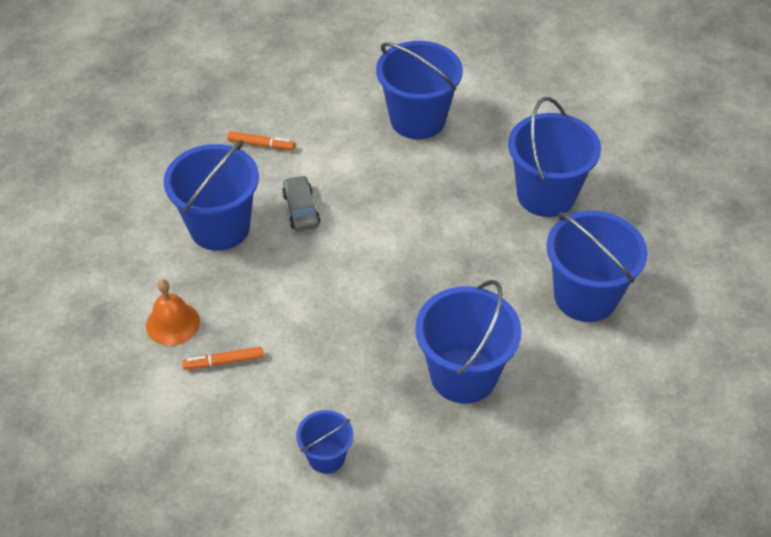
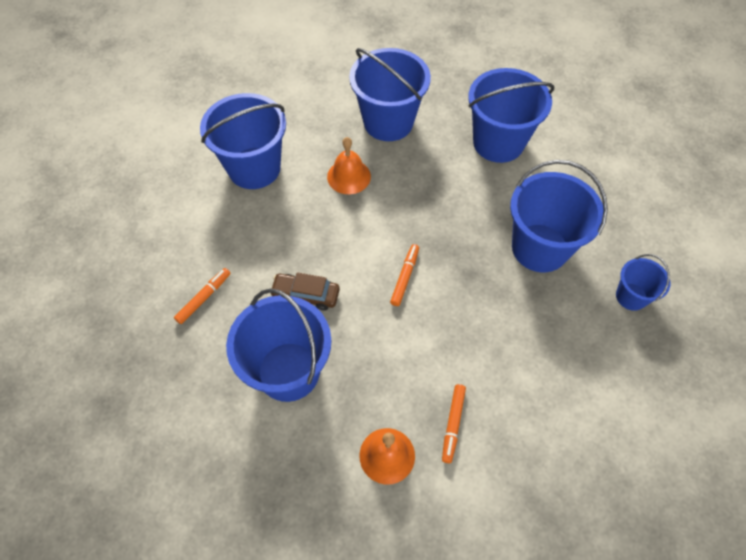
camera: 65 degrees left, 10 degrees up
(301, 209) = (306, 295): grey car -> brown car
(326, 457) = (585, 376): blue bucket -> blue bucket (631, 296)
(361, 274) = (405, 277): none -> orange marker
(454, 190) = (349, 176): none -> orange bell

